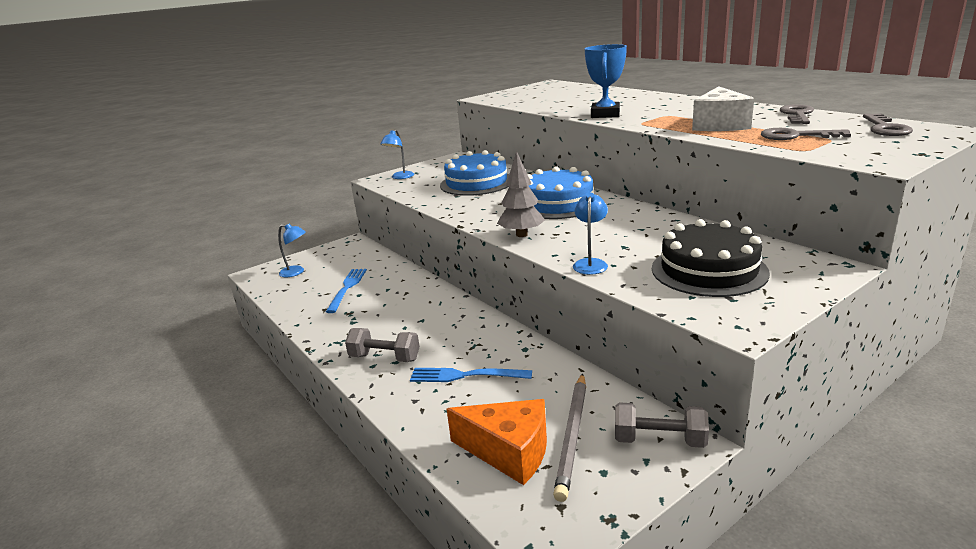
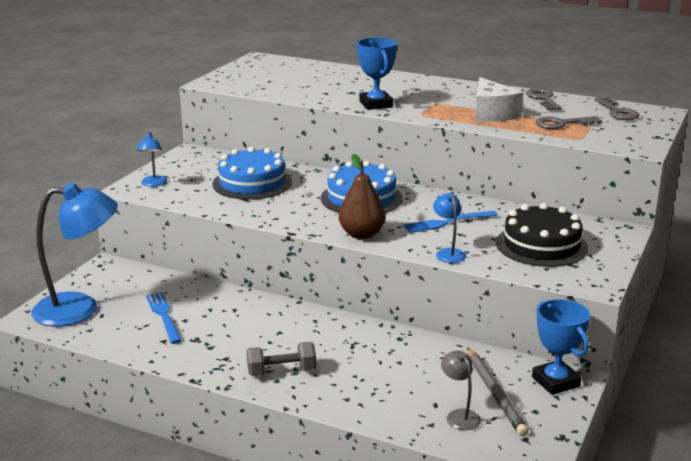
camera: 30 degrees left, 0 degrees up
(296, 272) = (80, 309): blue lamp -> blue lamp, size x2.22
(465, 376) = (370, 370): blue fork -> blue fork (446, 222)
(509, 452) = (459, 415): orange cheese -> grey lamp
(521, 235) = (361, 234): grey tree -> brown pear
(659, 440) = (555, 382): grey dumbbell -> blue trophy

